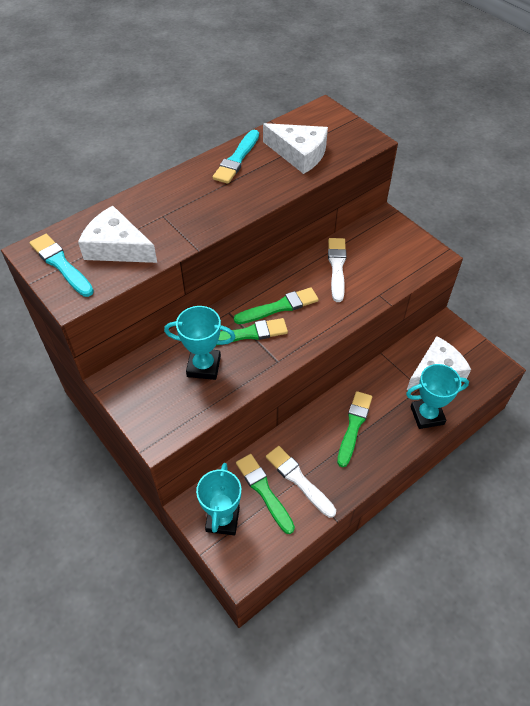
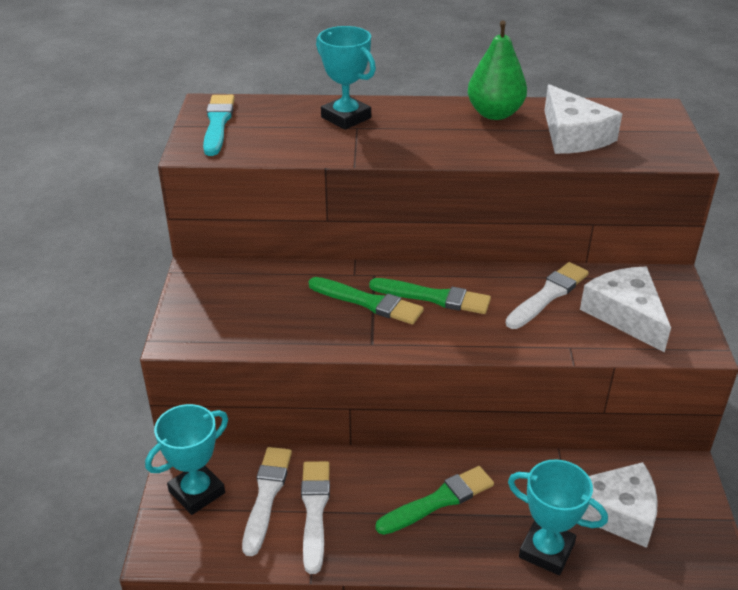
camera: 40 degrees right, 15 degrees down
(117, 247) = (282, 132): white cheese -> white cheese (626, 315)
(204, 366) = (291, 306): turquoise trophy -> turquoise trophy (346, 118)
(237, 159) = (494, 114): turquoise brush -> green pear
(264, 491) = (266, 495): green brush -> white brush

